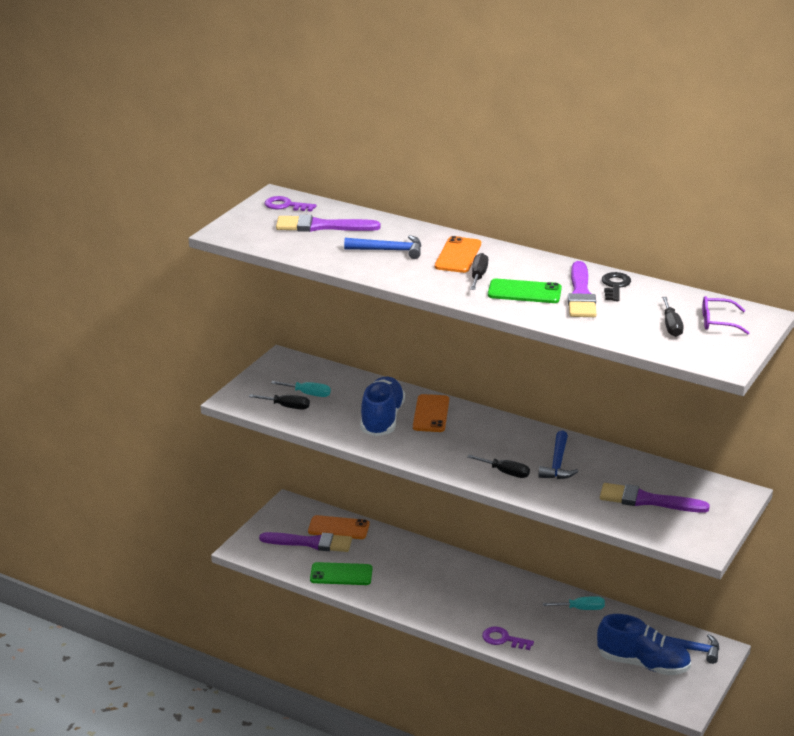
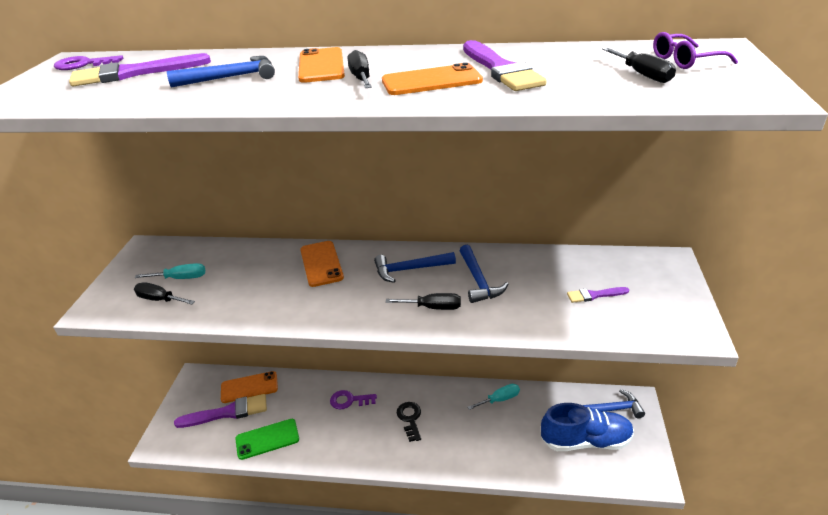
camera: 20 degrees left, 5 degrees up
(287, 406) = (159, 299): black screwdriver -> black screwdriver turned 150 degrees counterclockwise
(382, 419) = (272, 284): blue shoe -> none
(503, 639) = (450, 460): purple key -> purple key (349, 400)
(504, 439) = (409, 269): none -> blue hammer
(524, 292) = (431, 81): green phone -> orange phone
(615, 286) = (529, 55): black key -> black key (410, 419)
(647, 500) = (594, 295): purple brush -> purple brush, size x0.52

